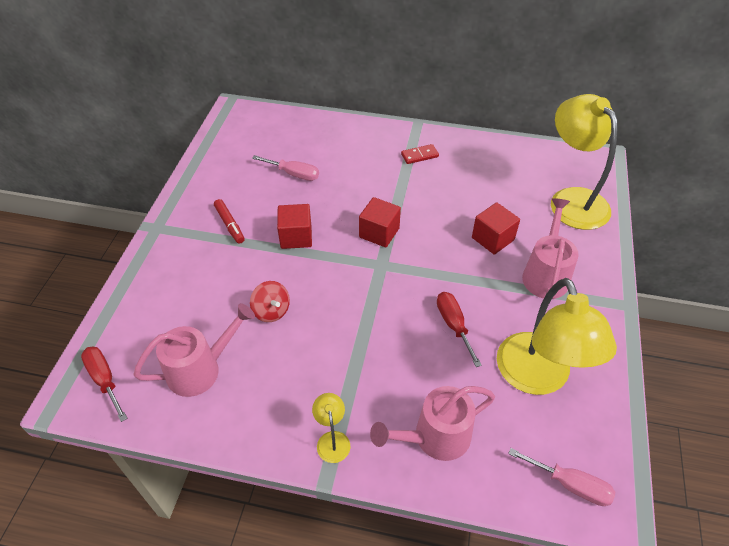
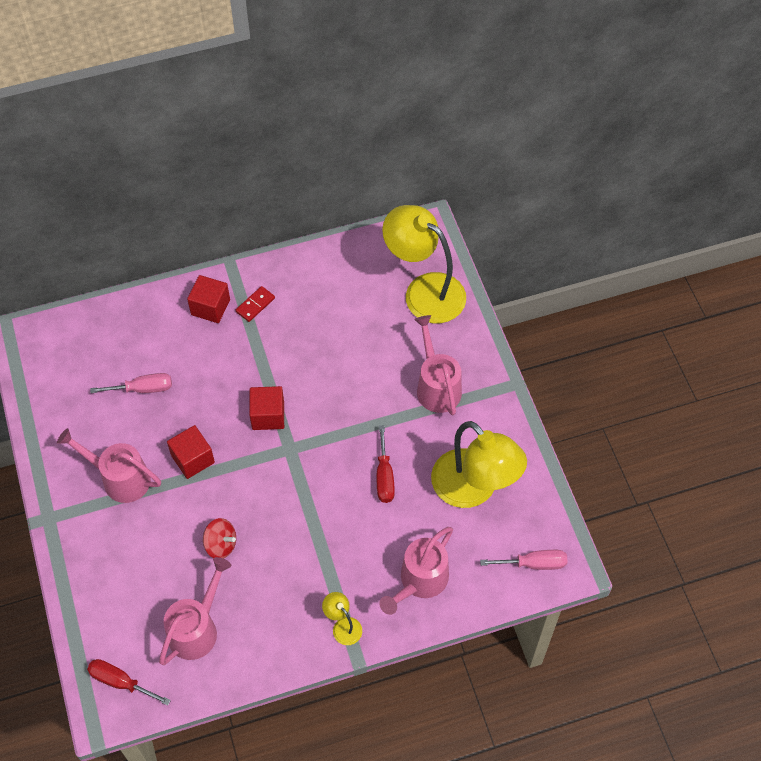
camera: 30 degrees left, 10 degrees up
(229, 225) = (119, 478): red marker -> pink watering can
(454, 325) = (384, 476): red screwdriver -> red screwdriver turned 135 degrees counterclockwise
(492, 239) = (374, 371): red cube -> red cube (210, 307)

